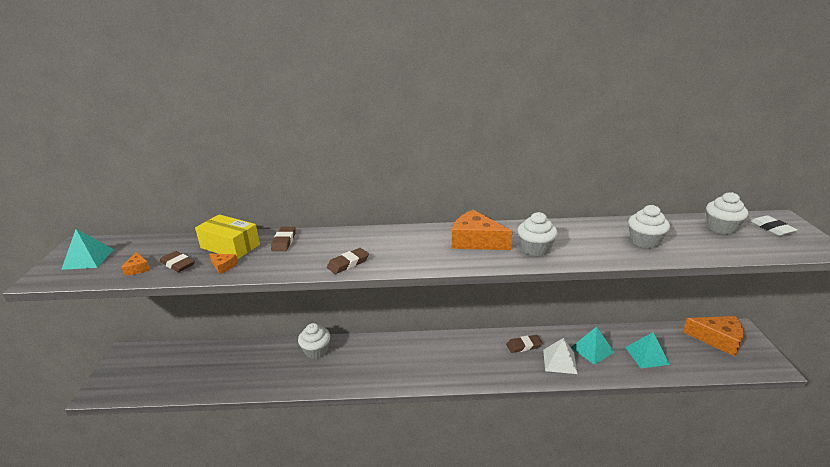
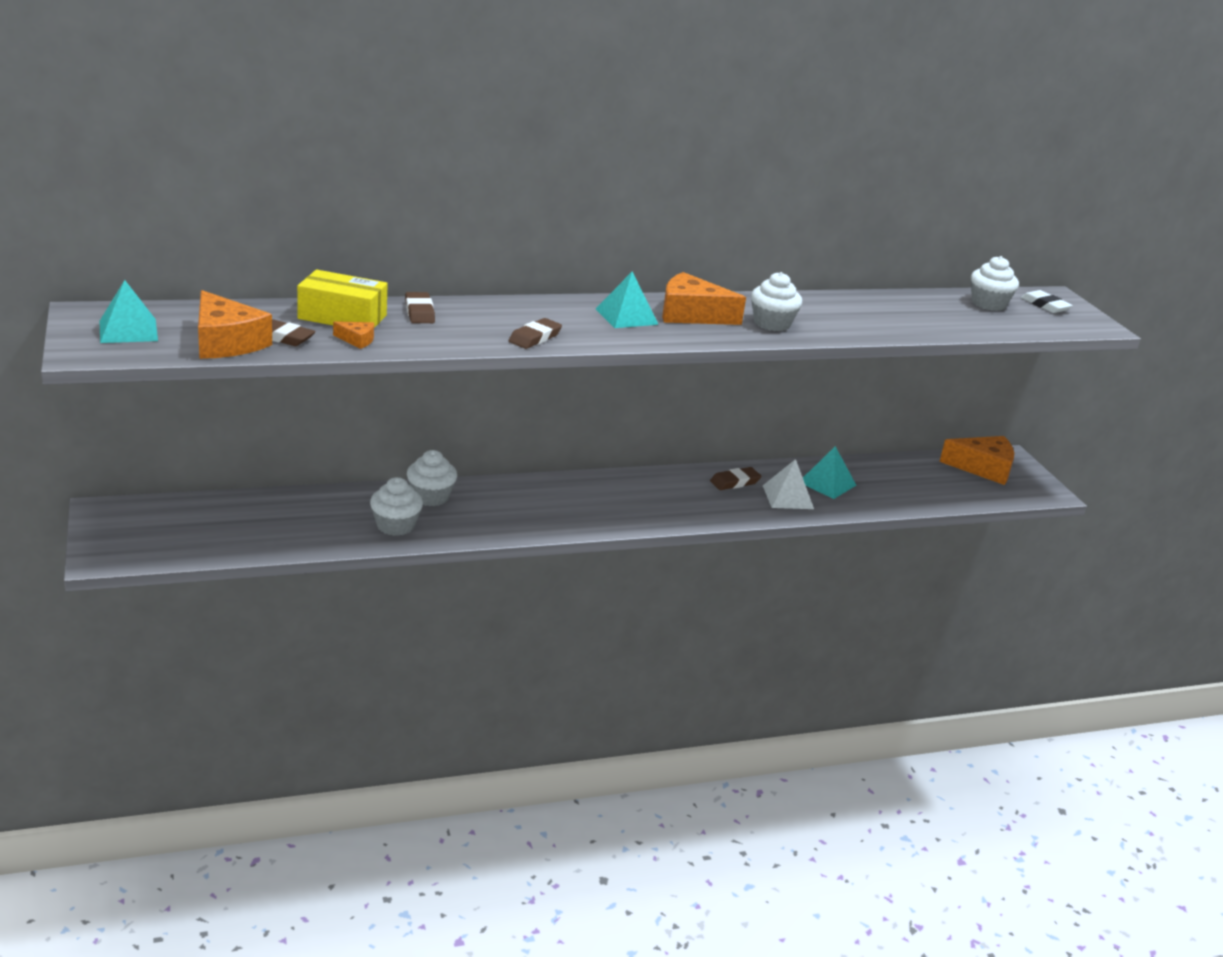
camera: 20 degrees left, 0 degrees up
(137, 268) = (226, 342): orange cheese -> orange cheese, size x2.19
(644, 241) = (902, 317): white cupcake -> white cupcake (395, 526)
(647, 355) = (898, 487): turquoise pyramid -> turquoise pyramid (626, 316)

